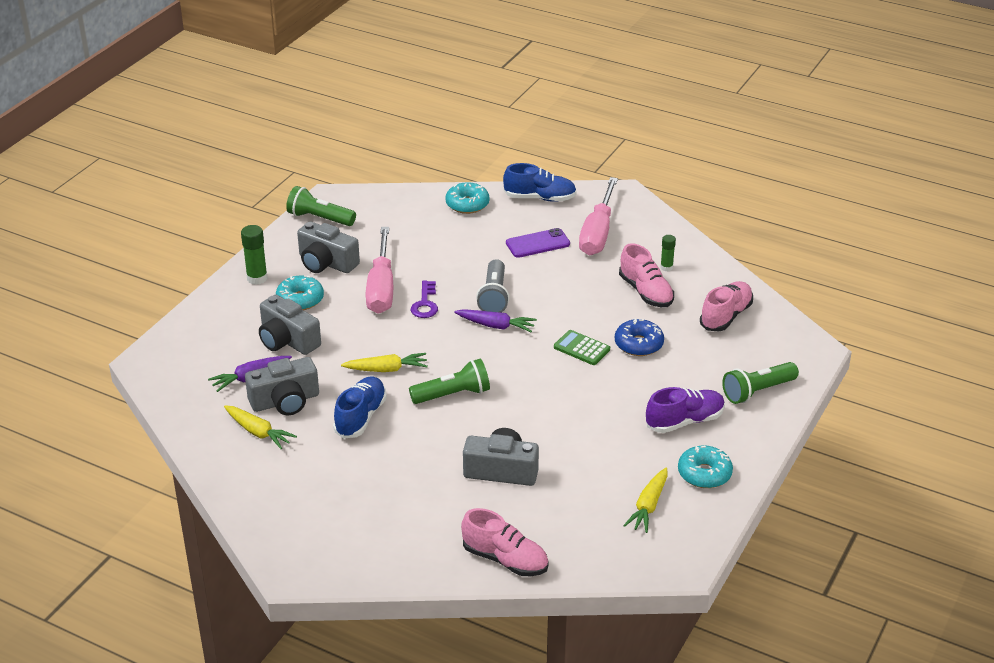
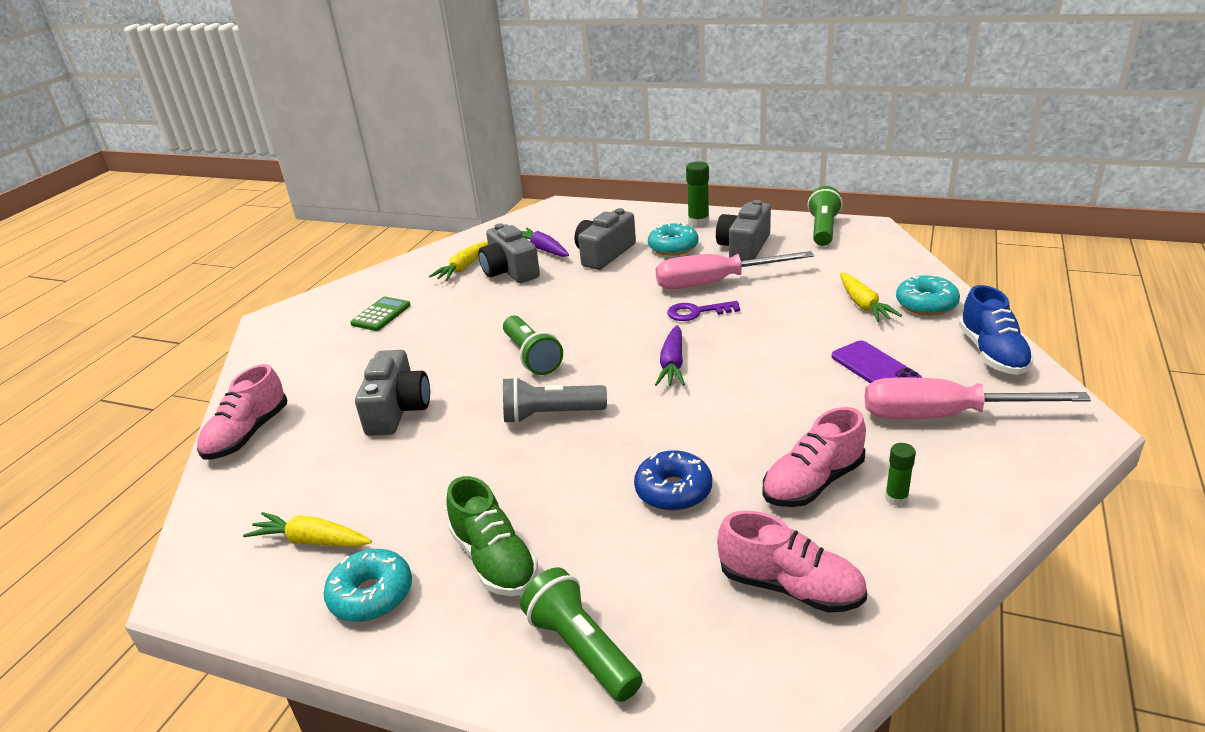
camera: 85 degrees right, 5 degrees down
(361, 417) = (488, 311): blue shoe -> none
(386, 369) = (569, 311): yellow carrot -> yellow carrot (863, 305)
(494, 296) = (733, 354): grey flashlight -> grey flashlight (551, 415)
(581, 348) = (647, 438): green calculator -> green calculator (381, 315)
(684, 421) = (494, 560): purple shoe -> green shoe

